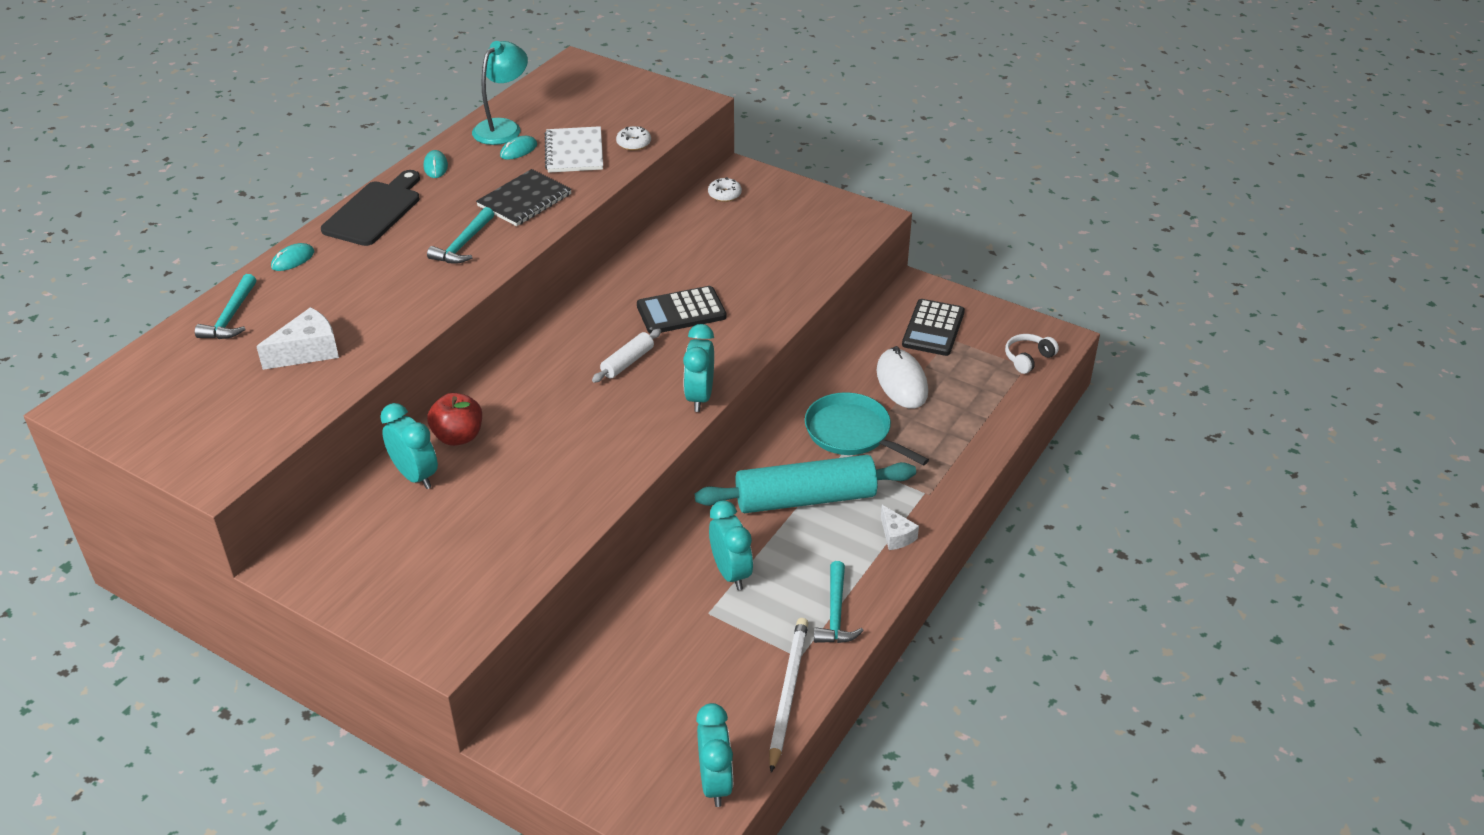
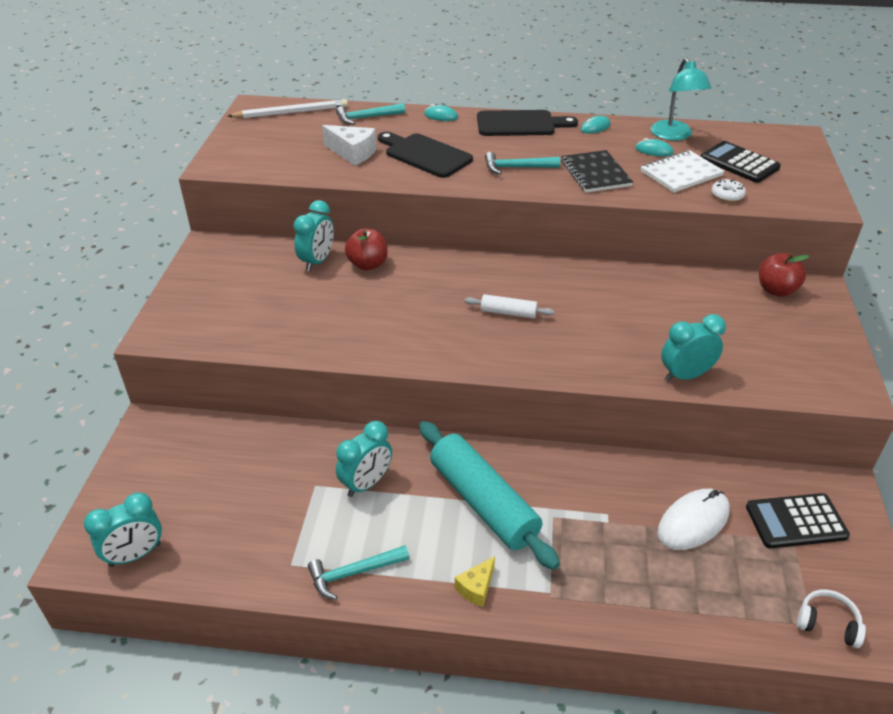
camera: 65 degrees right, 0 degrees up
(370, 298) = (425, 155): none -> black cutting board
(503, 127) = (674, 135): turquoise lamp -> turquoise lamp turned 75 degrees clockwise
(524, 200) = (595, 173): black notebook -> black notebook turned 60 degrees clockwise
(681, 311) = (595, 319): black calculator -> black calculator (739, 163)
(699, 397) = (496, 366): turquoise clock -> turquoise clock (685, 375)
(724, 194) = (776, 290): white donut -> red apple
(787, 693) = (245, 570): white pencil -> white pencil (291, 112)
(851, 433) = (591, 506): turquoise pan -> none
(896, 536) = (476, 588): white cheese -> yellow cheese

